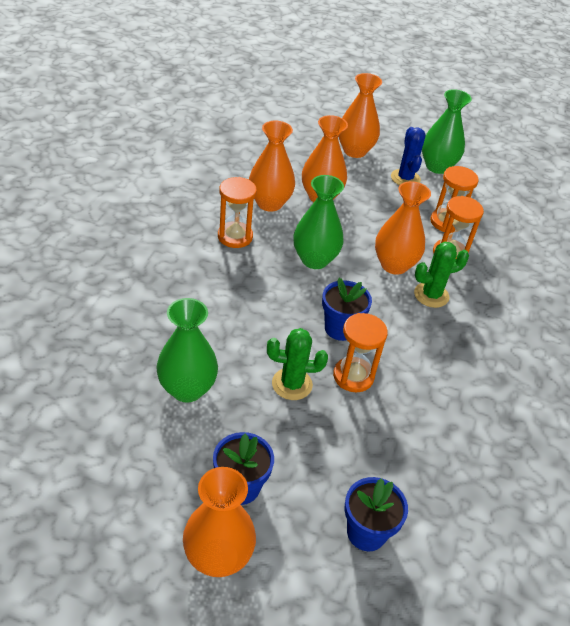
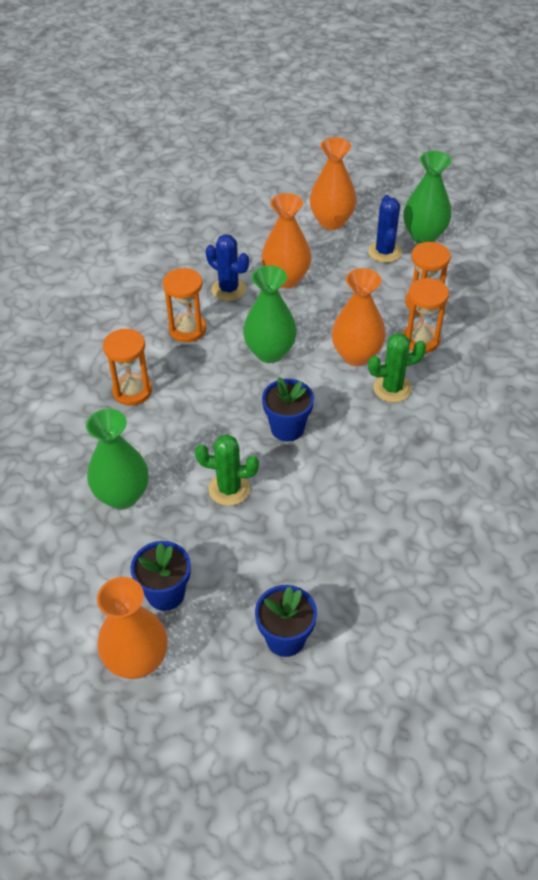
camera: 10 degrees right, 5 degrees up
(269, 203) = (229, 289): orange vase -> blue cactus
(353, 376) = (294, 479): orange hourglass -> orange hourglass (132, 391)

